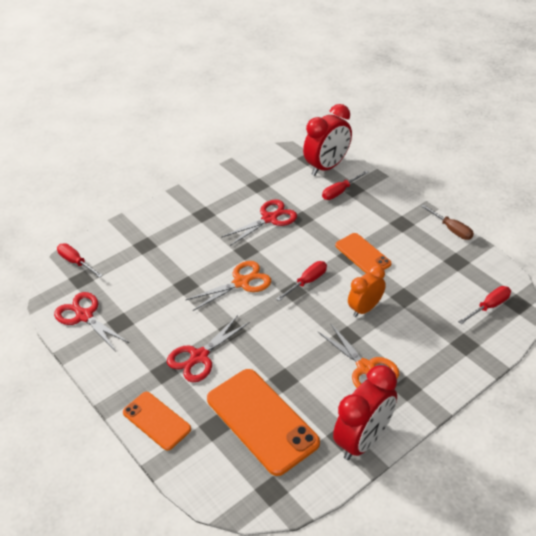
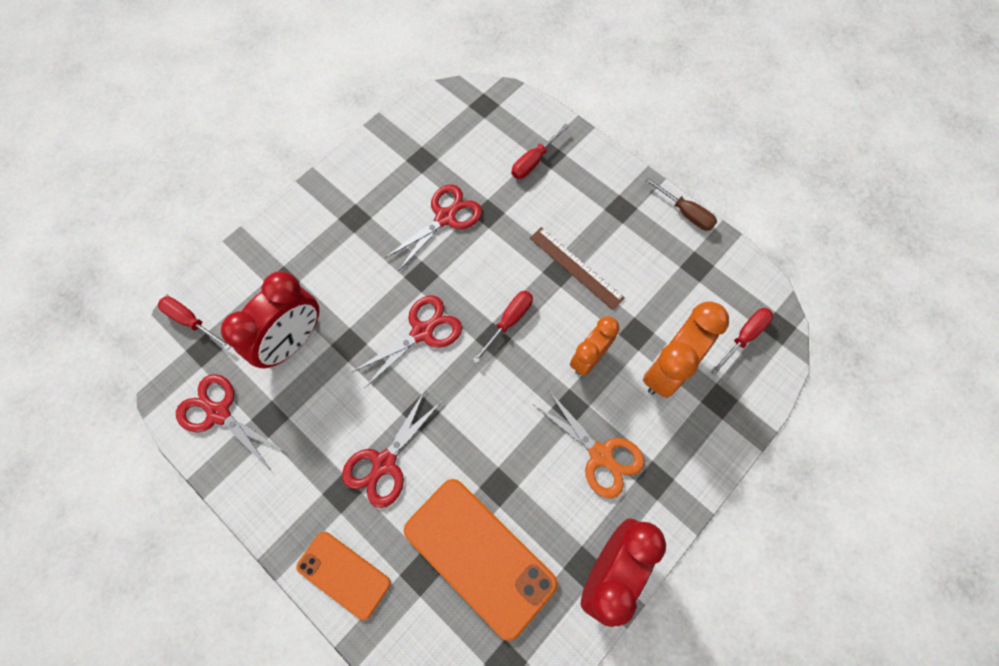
camera: 10 degrees left, 25 degrees up
(241, 282) = (422, 332): orange scissors -> red scissors
(327, 167) = (511, 118): red clock -> red clock (293, 341)
(362, 254) = (576, 267): orange phone -> brown ruler
(425, 320) = (667, 368): none -> orange clock

